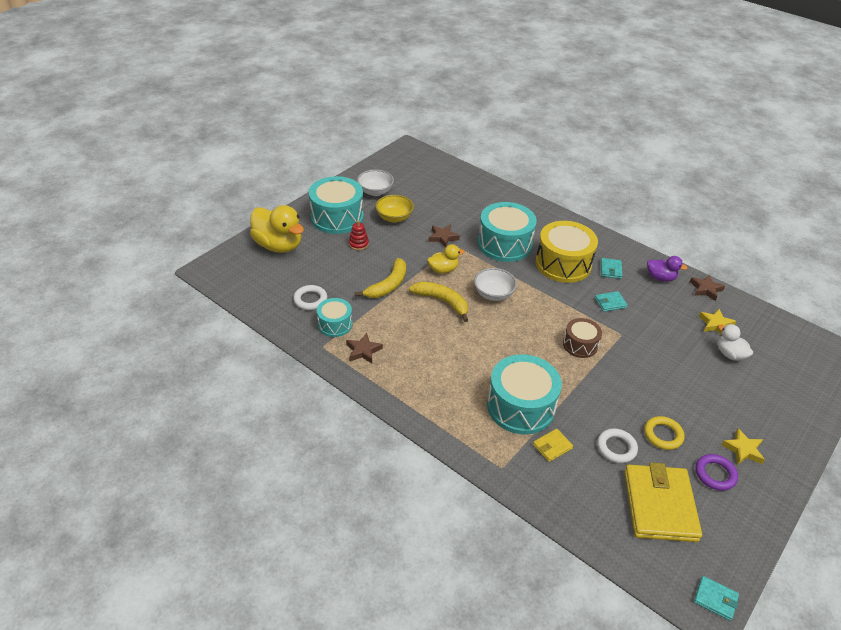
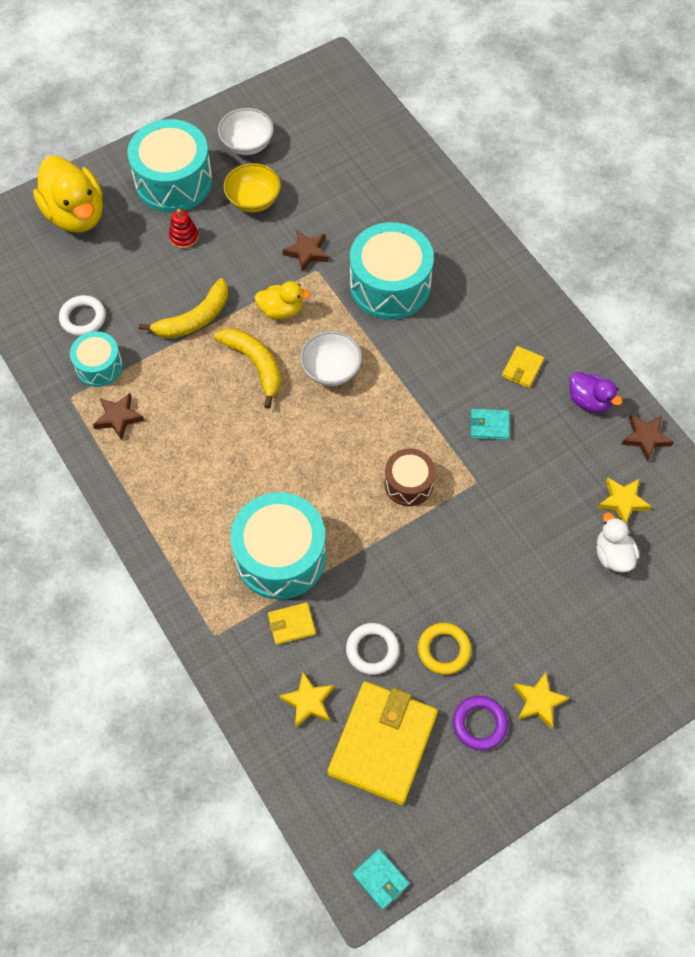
camera: 20 degrees right, 20 degrees up
(563, 264) = (457, 341): yellow drum -> none
(592, 493) = (308, 701): none -> yellow star
(611, 270) = (522, 368): turquoise wallet -> yellow wallet

